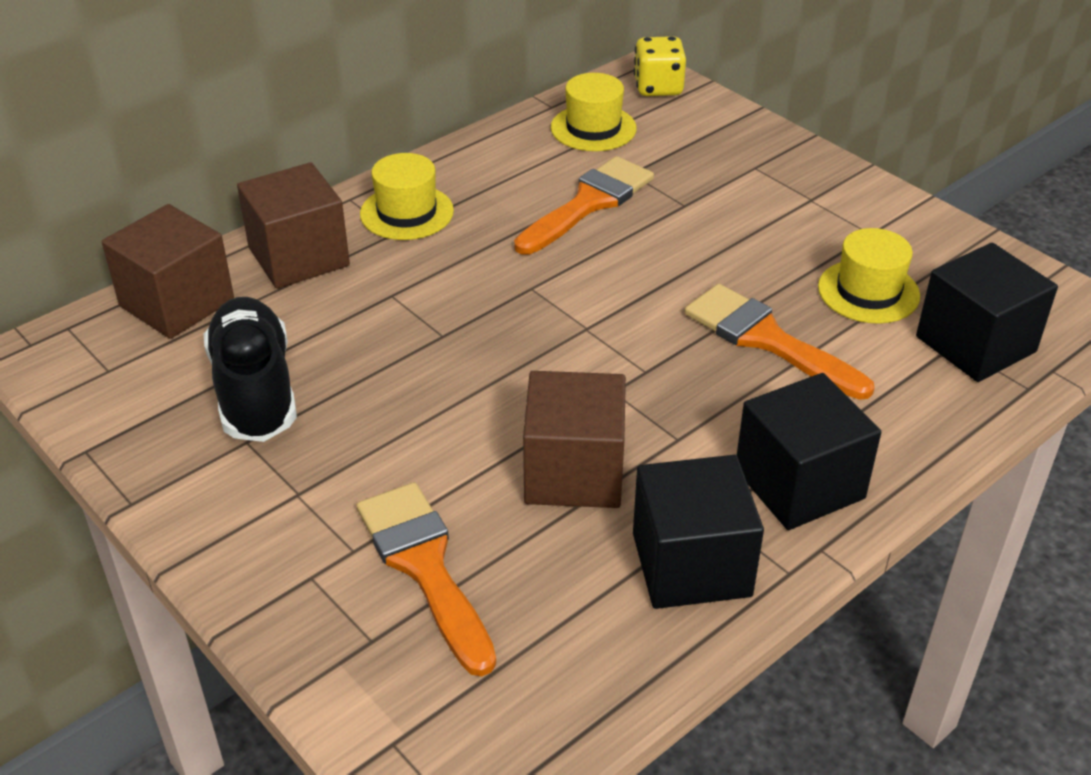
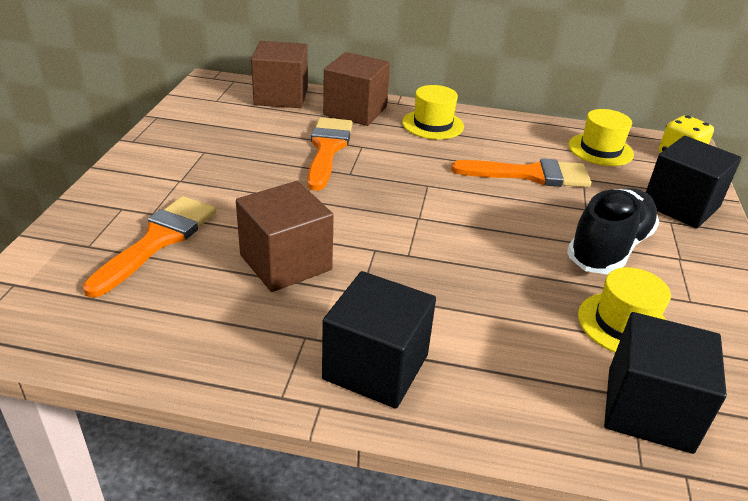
camera: 50 degrees right, 5 degrees down
(255, 390) = (243, 139): black shoe -> black shoe (609, 248)
(691, 564) = (248, 344): black cube -> black cube (680, 205)
(767, 339) = (504, 294): orange brush -> orange brush (327, 149)

